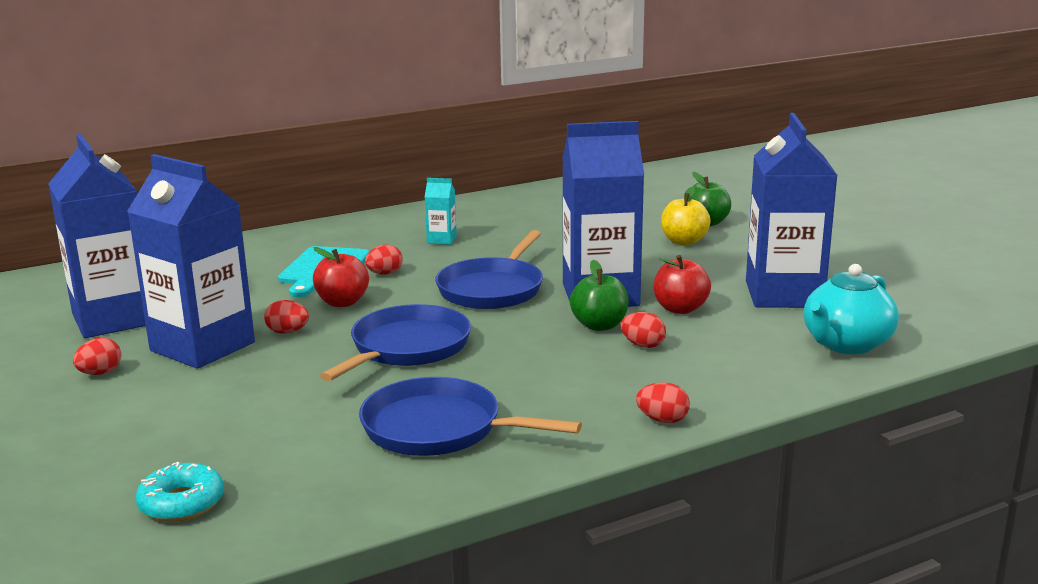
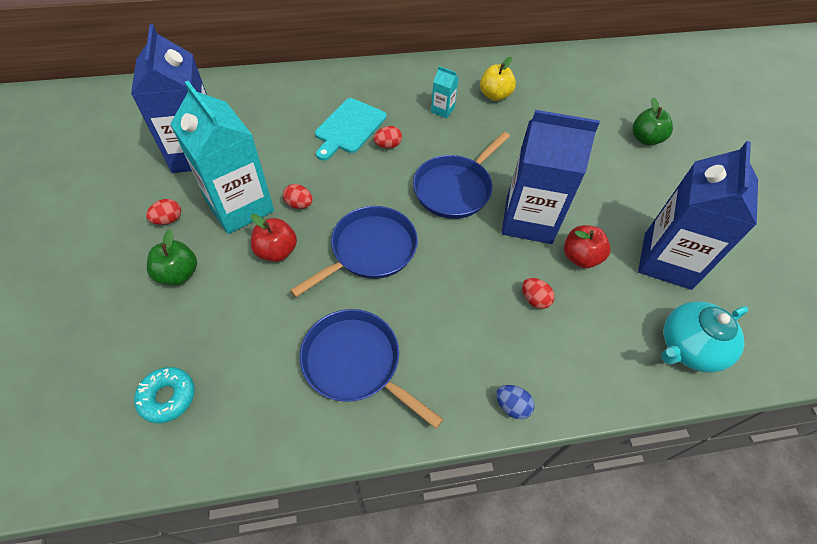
camera: 15 degrees right, 35 degrees up
(202, 346) = (240, 206): blue carton -> turquoise carton
(342, 302) = (347, 176): red apple -> red apple (277, 251)
(599, 325) = (513, 262): green apple -> green apple (178, 274)
(662, 420) = (512, 406): red egg -> blue egg
(684, 241) = (618, 161): yellow apple -> yellow apple (495, 95)

